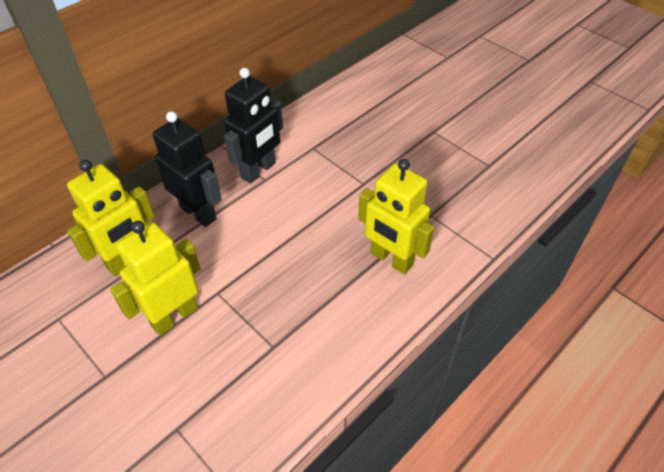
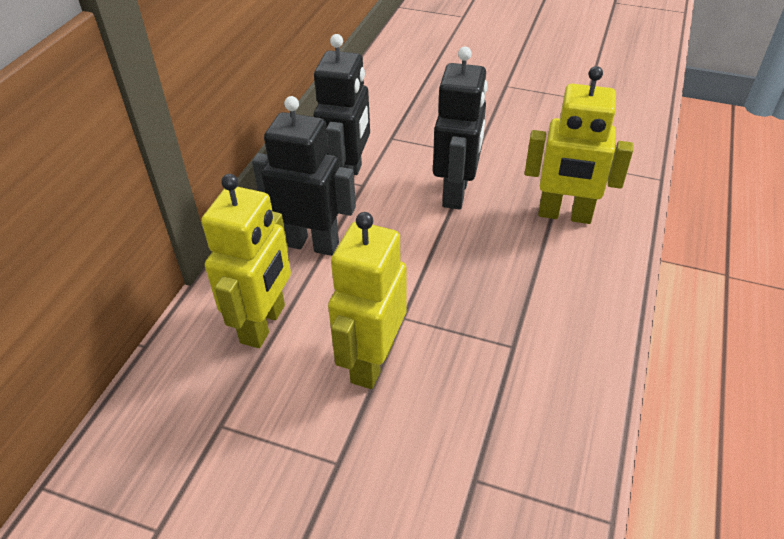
camera: 25 degrees left, 5 degrees down
(325, 210) = (456, 193): none -> black robot

